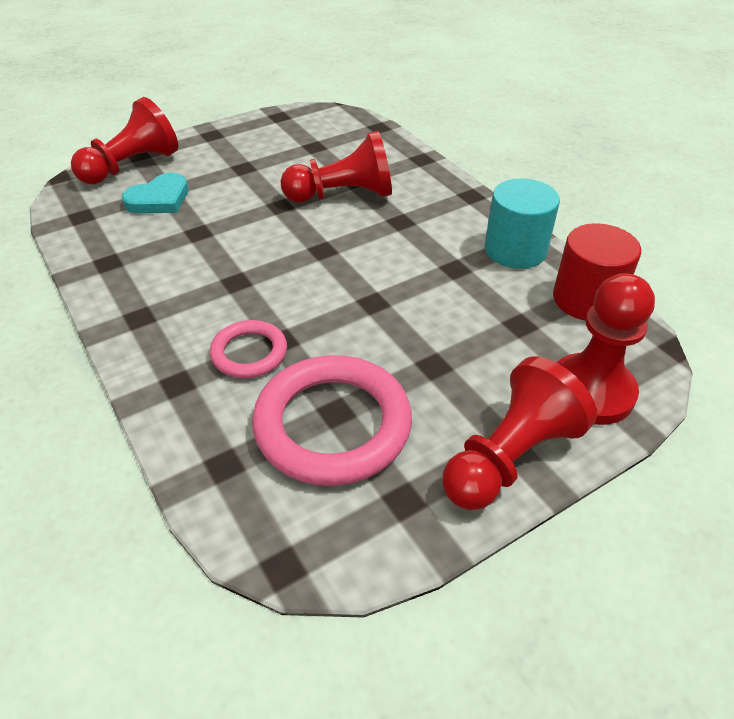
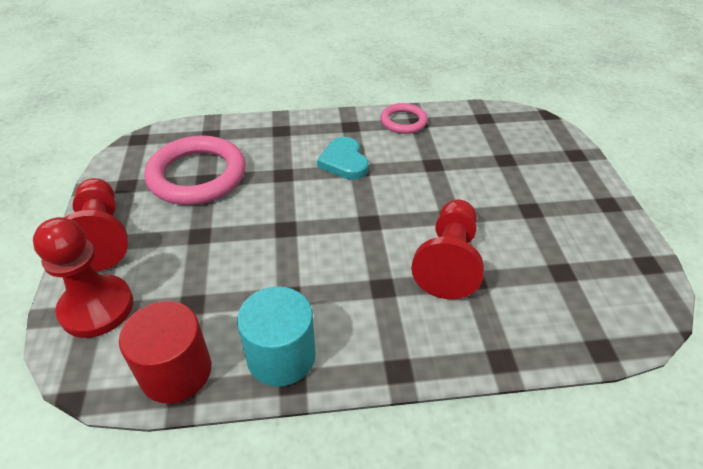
camera: 115 degrees right, 0 degrees up
(132, 166) = (554, 148): red pawn -> none
(159, 199) = (492, 154): turquoise heart -> turquoise heart (344, 162)
(249, 353) = (282, 159): pink ring -> pink ring (403, 121)

